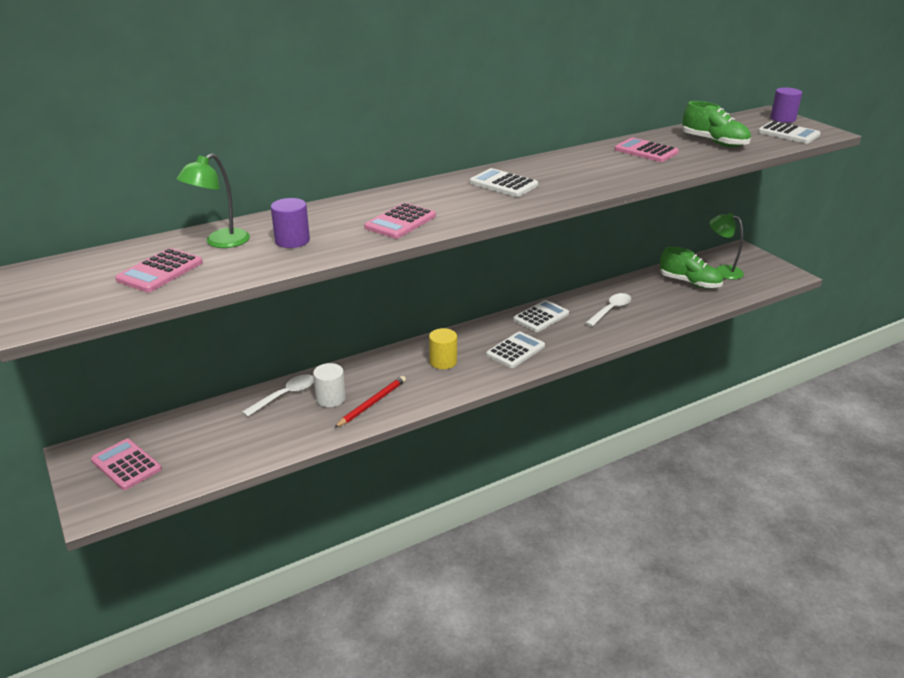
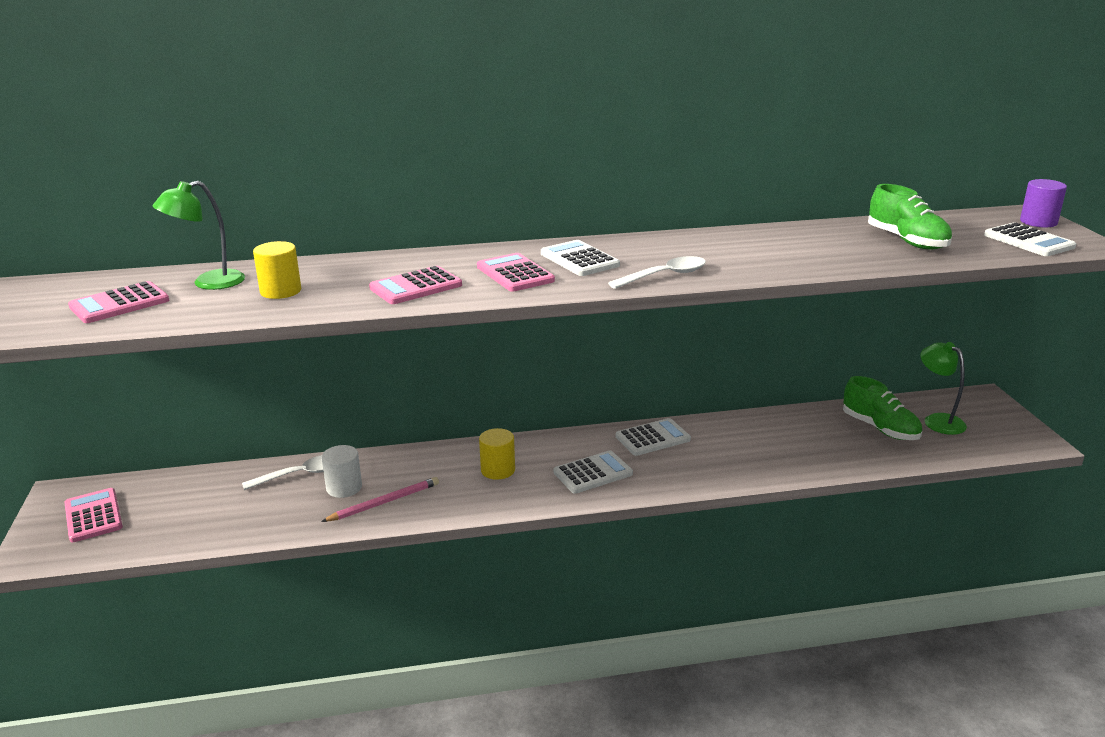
camera: 20 degrees right, 5 degrees down
(292, 241) = (280, 291): purple cylinder -> yellow cylinder
(372, 403) = (384, 502): red pencil -> pink pencil
(610, 310) = (748, 445): white spoon -> white spoon (664, 276)
(646, 151) = (800, 242): pink calculator -> pink calculator (515, 274)

